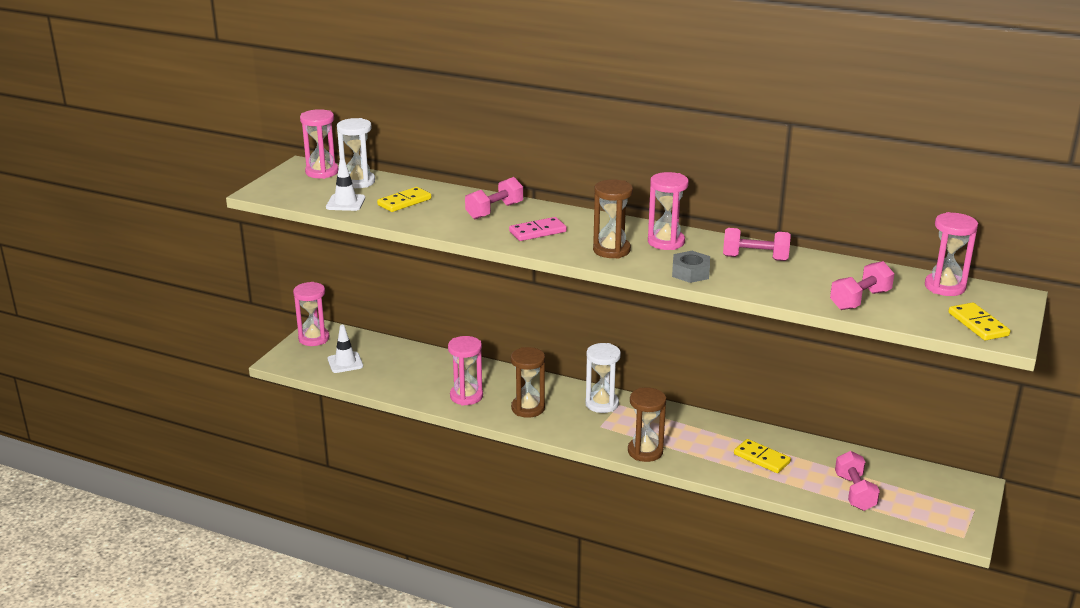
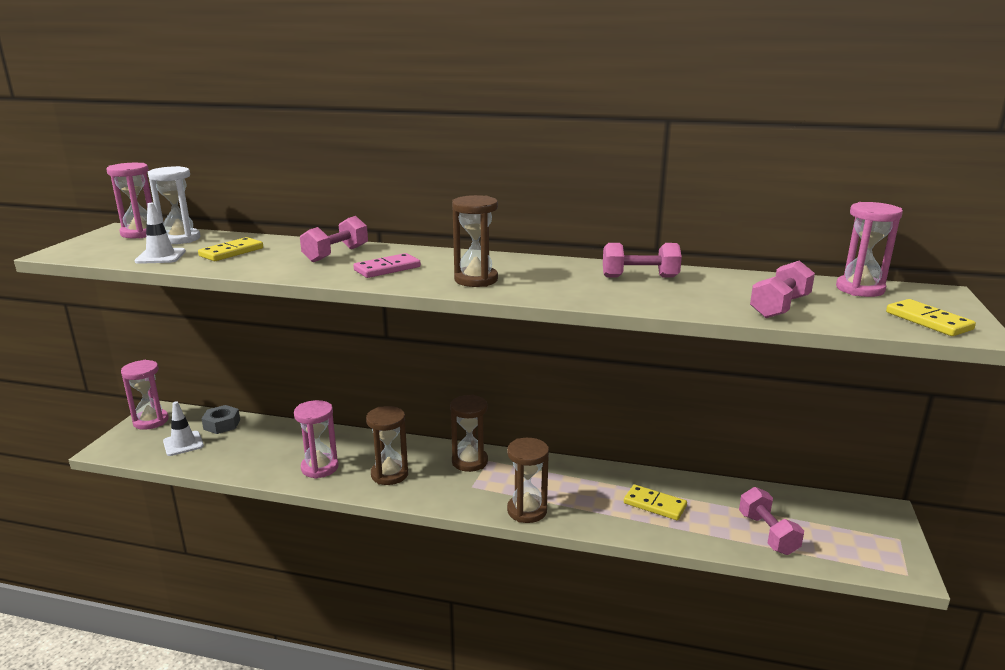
camera: 10 degrees left, 5 degrees down
(602, 404) = (469, 462): white hourglass -> brown hourglass
(666, 242) = (535, 269): pink hourglass -> none
(690, 273) = (574, 294): grey nut -> grey nut (222, 424)

